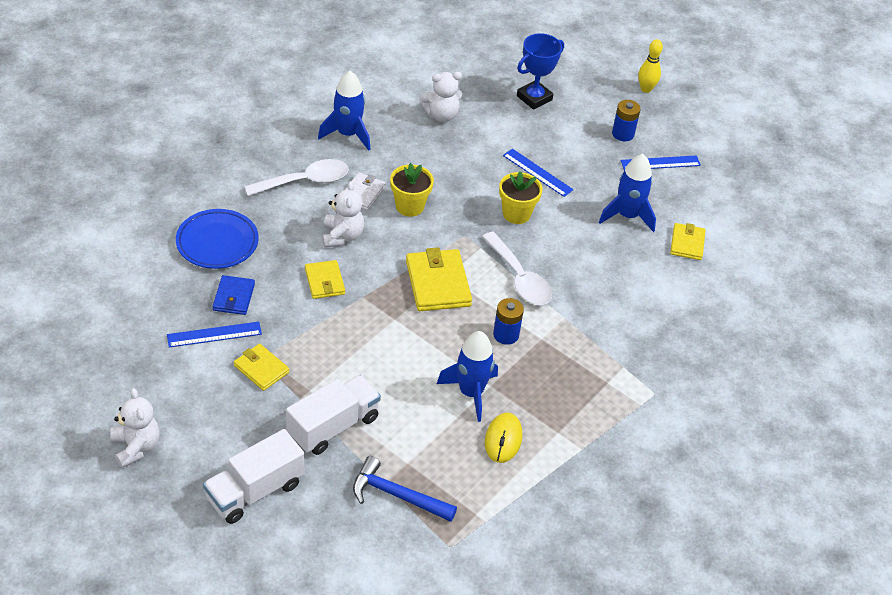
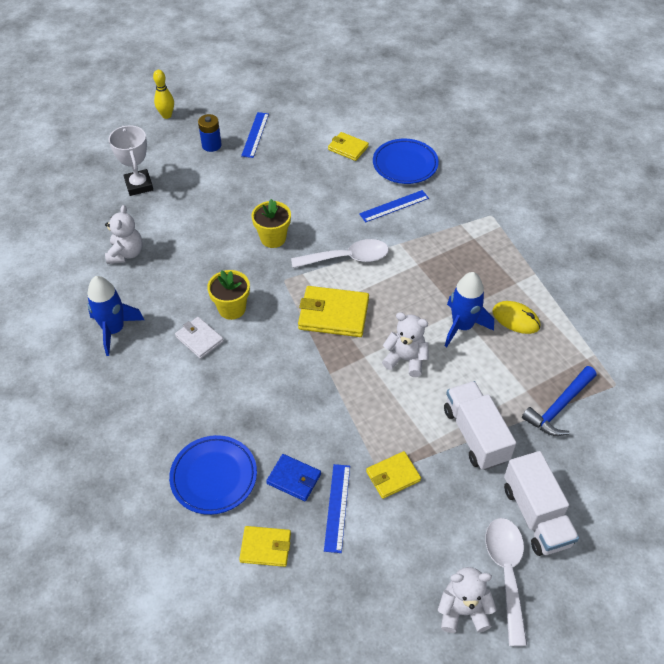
camera: 65 degrees left, 5 degrees up
(305, 181) = (162, 381): white spoon -> white spoon (506, 572)
(324, 281) = (300, 398): yellow wallet -> yellow wallet (265, 547)
(342, 236) = (248, 369): white teddy bear -> white teddy bear (406, 359)
(506, 334) = (406, 285): blue battery -> none
(534, 98) = (139, 185): blue trophy -> white trophy
(537, 172) = (230, 210): blue ruler -> blue ruler (394, 206)
(627, 216) = (305, 172): blue rocket -> none
(691, 299) = (405, 164): none -> blue plate

